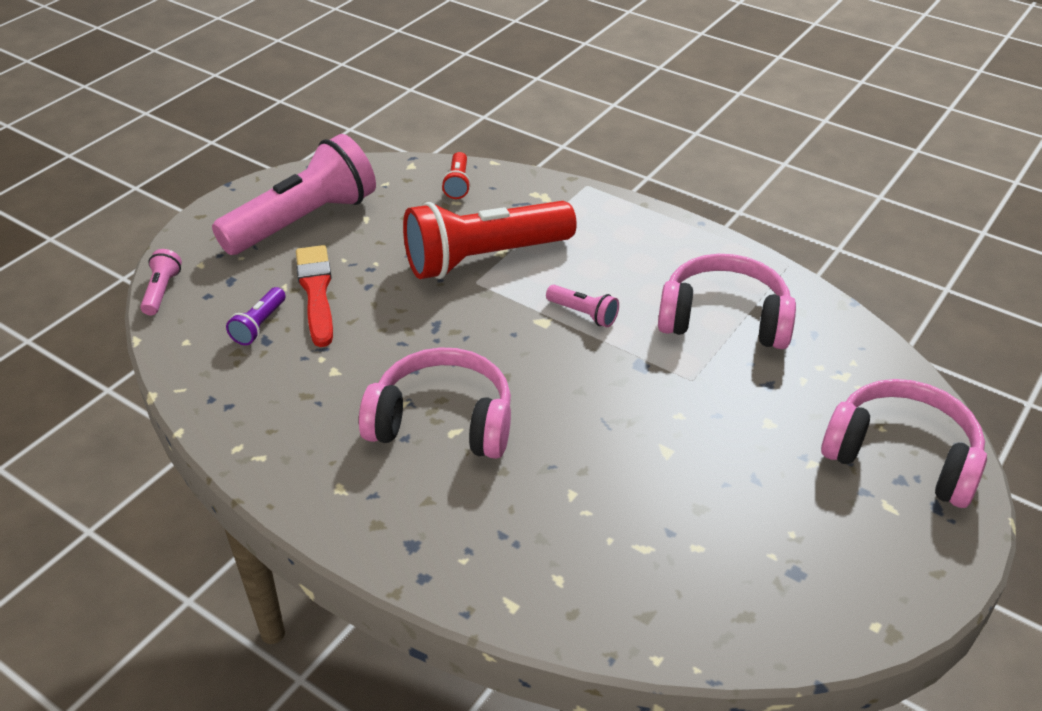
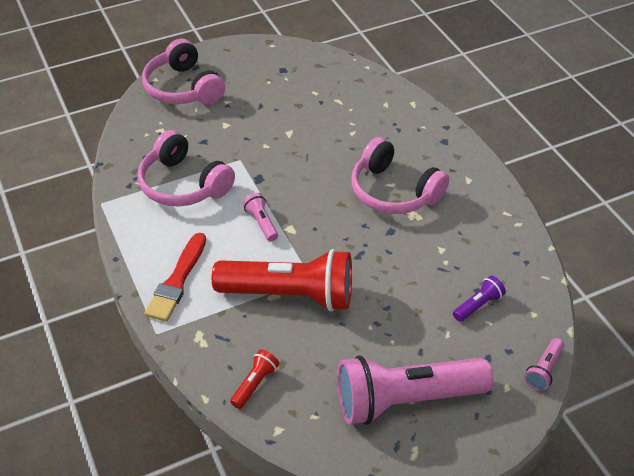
camera: 150 degrees left, 5 degrees up
(316, 292) = (426, 317): red brush -> red brush (177, 281)

